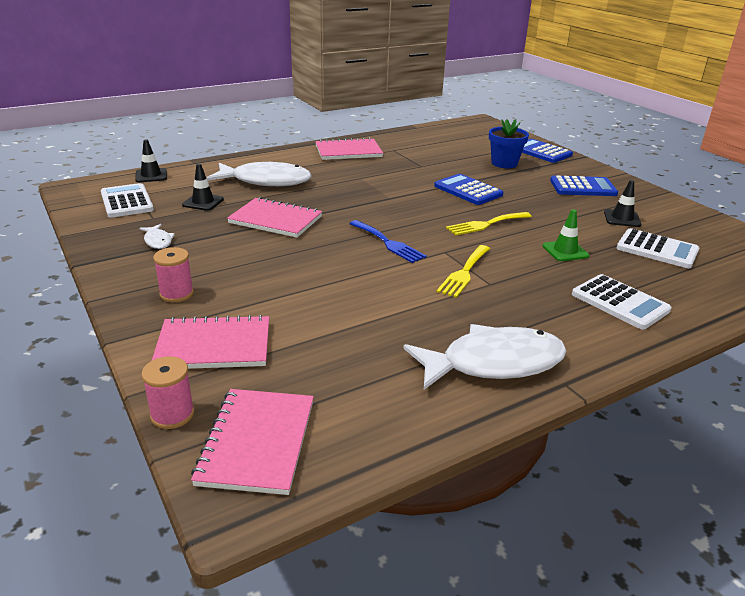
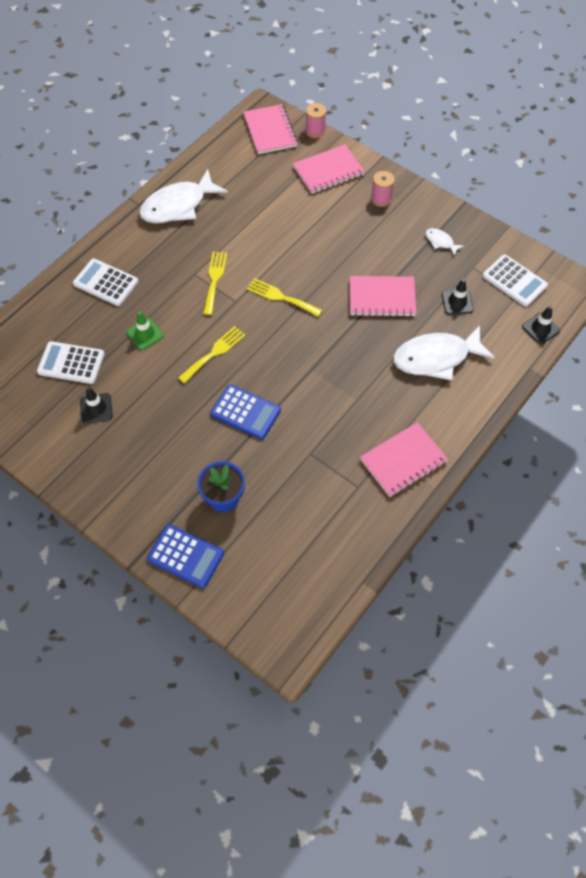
camera: 160 degrees right, 30 degrees up
(388, 243) = (281, 297): blue fork -> yellow fork
(583, 187) = (133, 465): blue calculator -> none

